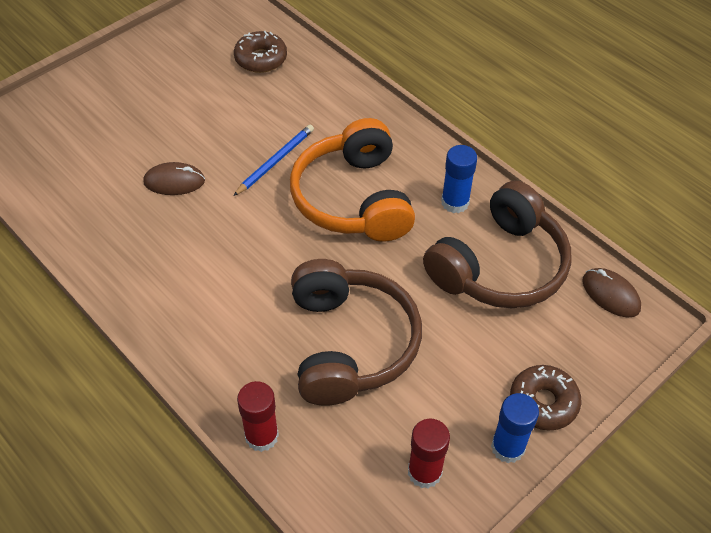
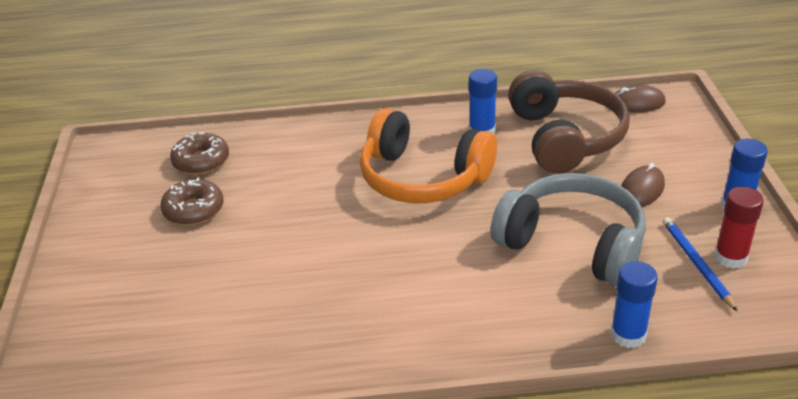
camera: 50 degrees left, 15 degrees down
(174, 181) = (283, 273): brown mouse -> brown mouse (641, 190)
(261, 436) = (628, 335): red glue stick -> blue glue stick
(275, 161) = (332, 202): blue pencil -> blue pencil (696, 264)
(349, 344) = (573, 244): brown headphones -> grey headphones
(543, 402) = (708, 173): brown donut -> brown donut (193, 210)

